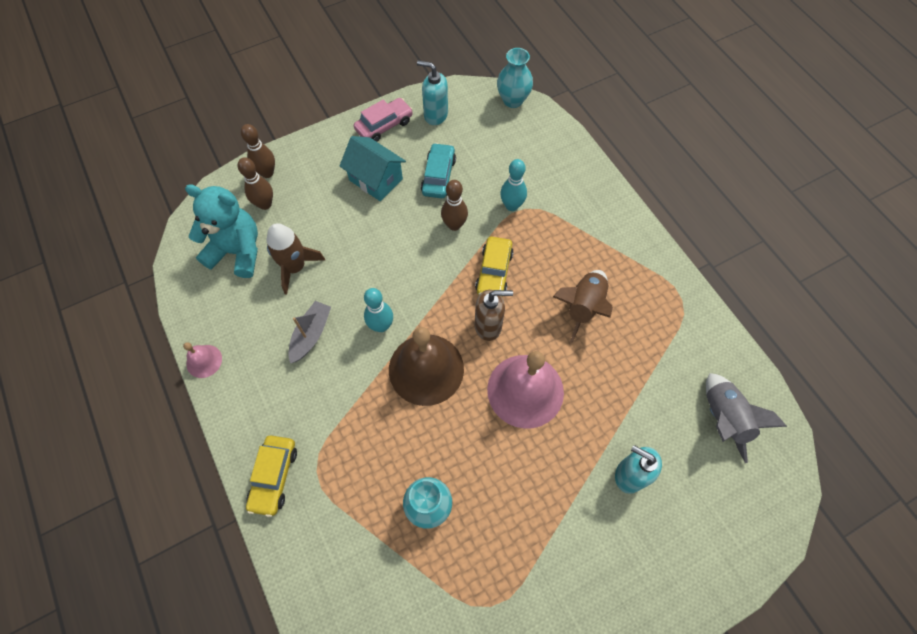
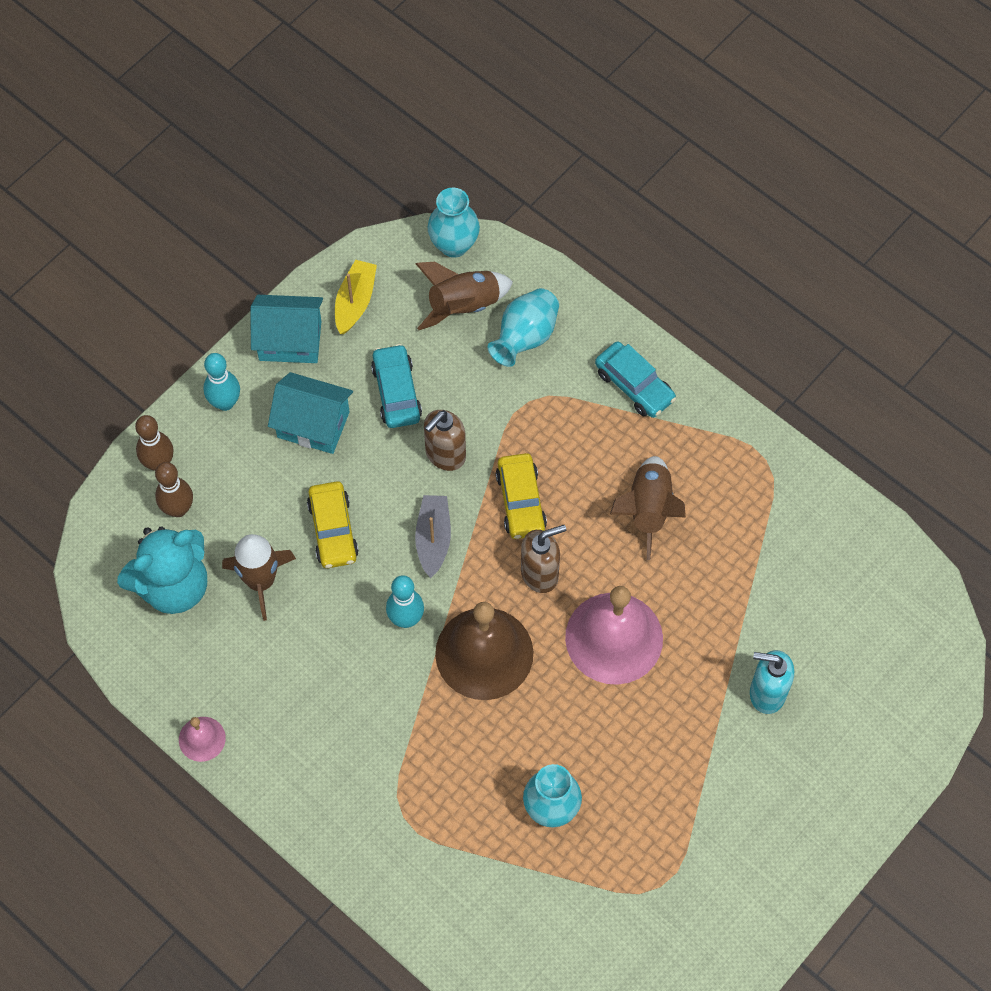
camera: 20 degrees left, 0 degrees up
(237, 251) = (173, 586): turquoise teddy bear -> turquoise teddy bear turned 150 degrees clockwise
(274, 477) = (356, 840): yellow car -> yellow car (333, 530)
(311, 335) = (322, 660): grey boat -> grey boat (433, 539)
(384, 125) = (290, 340): pink car -> turquoise house
(435, 115) = (355, 302): turquoise soap dispenser -> yellow boat
(454, 225) = (445, 455): brown bowling pin -> brown soap dispenser
(504, 137) = (463, 306): none -> brown rocket
(511, 206) = (510, 403): turquoise bowling pin -> turquoise bowling pin (225, 403)
(538, 168) = (525, 337): none -> turquoise vase
(602, 220) = (634, 385): none -> turquoise car
(723, 418) = (854, 591): grey rocket -> none

